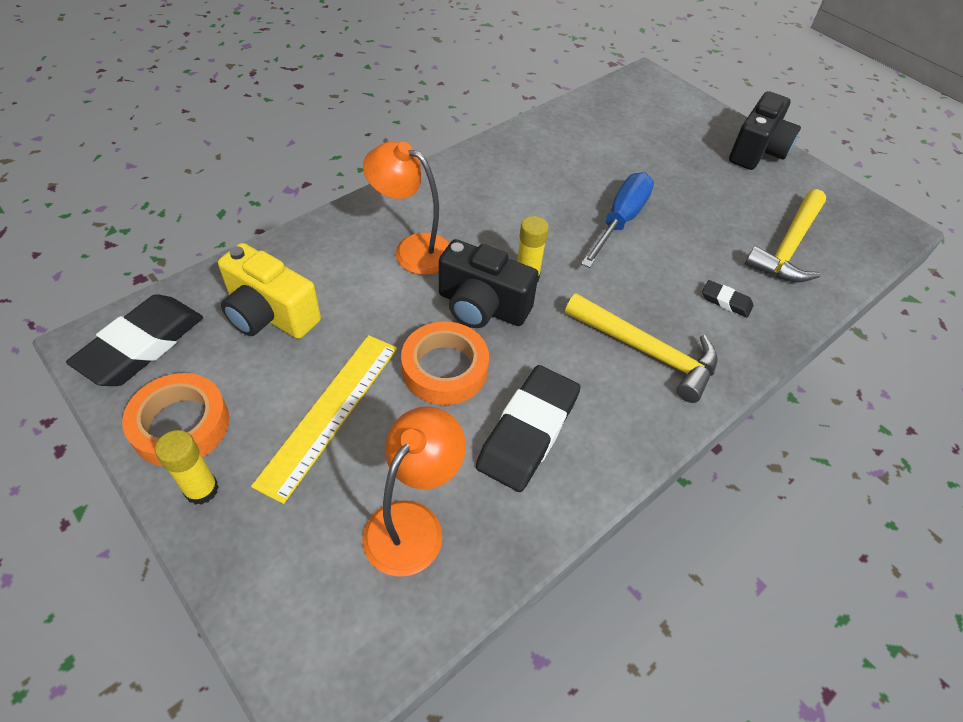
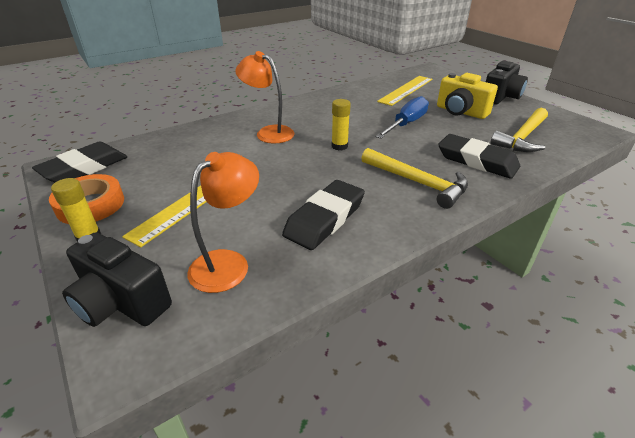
camera: 10 degrees right, 15 degrees down
(270, 315) = (169, 157): yellow camera -> yellow camera (460, 112)
(445, 369) = (274, 185): orange tape -> none
(482, 307) = (306, 158): black camera -> black camera (121, 303)
(613, 135) = (406, 90): none -> yellow ruler
(726, 301) = (477, 161): black eraser -> black eraser, size x2.17

